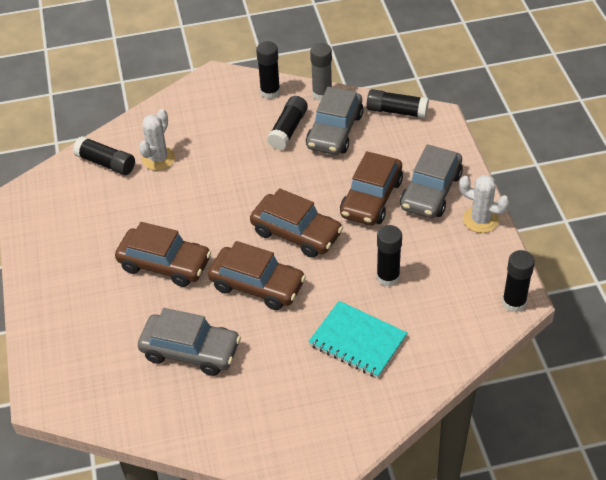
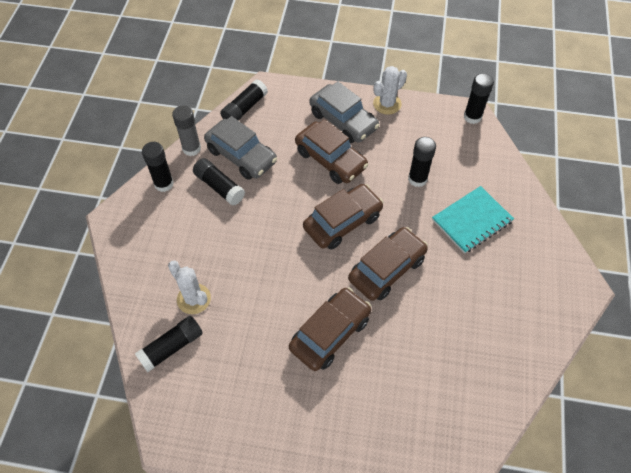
camera: 70 degrees left, 10 degrees up
(190, 351) = (438, 342): grey car -> none

